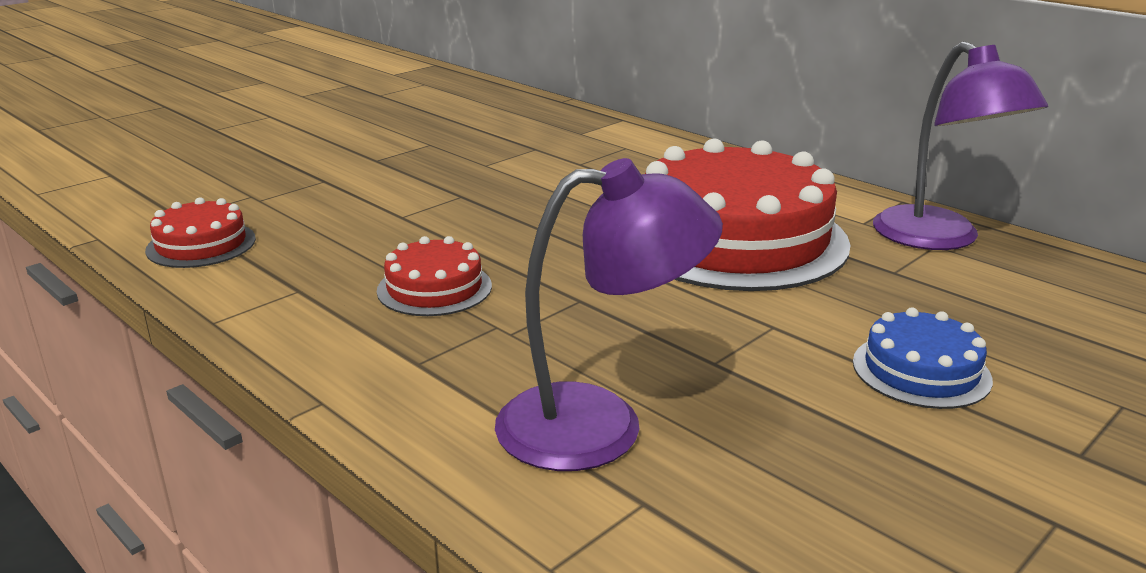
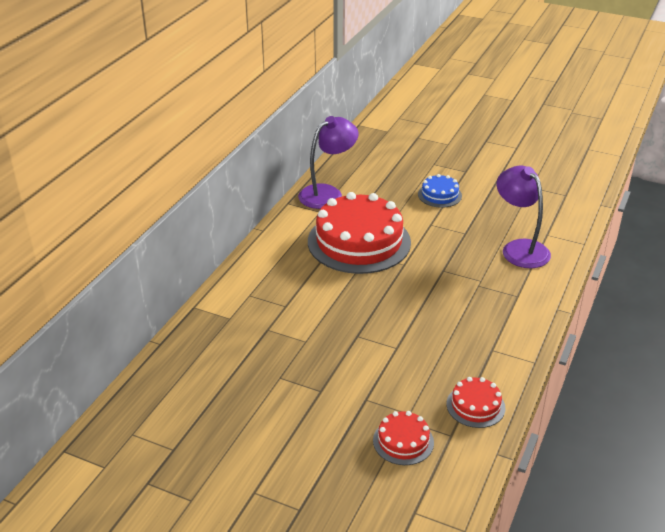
camera: 110 degrees left, 10 degrees up
(434, 288) = (462, 310): red cake -> red cake (403, 441)

